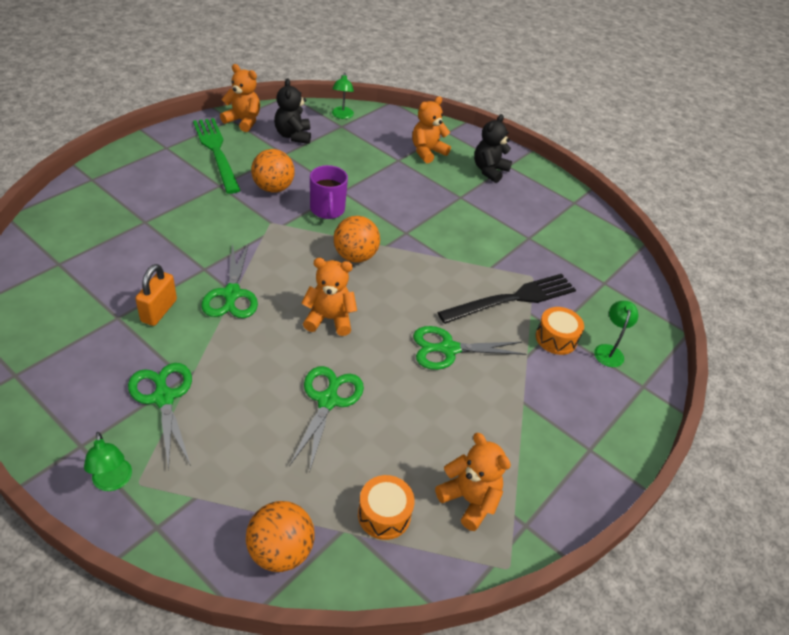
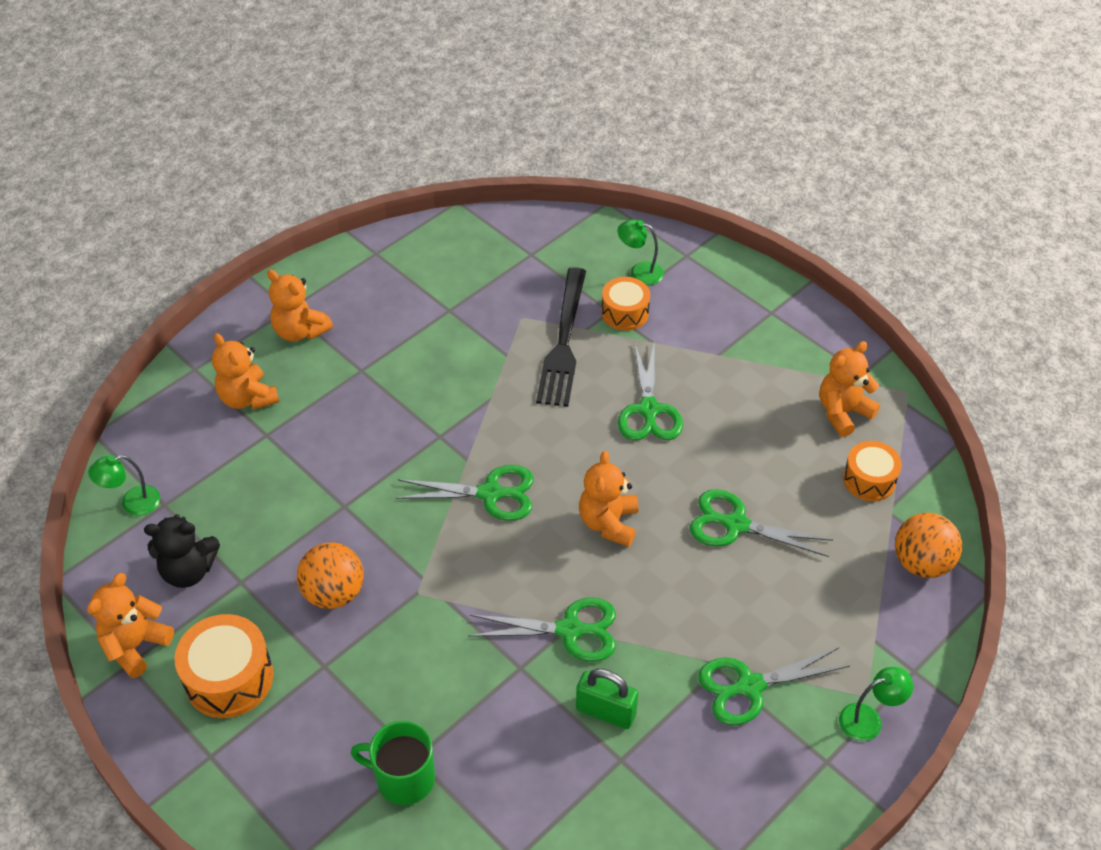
camera: 80 degrees left, 5 degrees up
(131, 217) = (403, 778): none -> green mug
(159, 311) = (606, 711): orange padlock -> green padlock
(216, 152) = (229, 678): green fork -> orange drum
(327, 210) = (389, 524): purple mug -> none
(342, 116) = (132, 503): green lamp -> green lamp turned 150 degrees clockwise
(355, 256) = (490, 493): orange ball -> green scissors
(489, 171) = (300, 331): black teddy bear -> orange teddy bear
(512, 299) = (563, 342): black fork -> black fork turned 150 degrees counterclockwise

